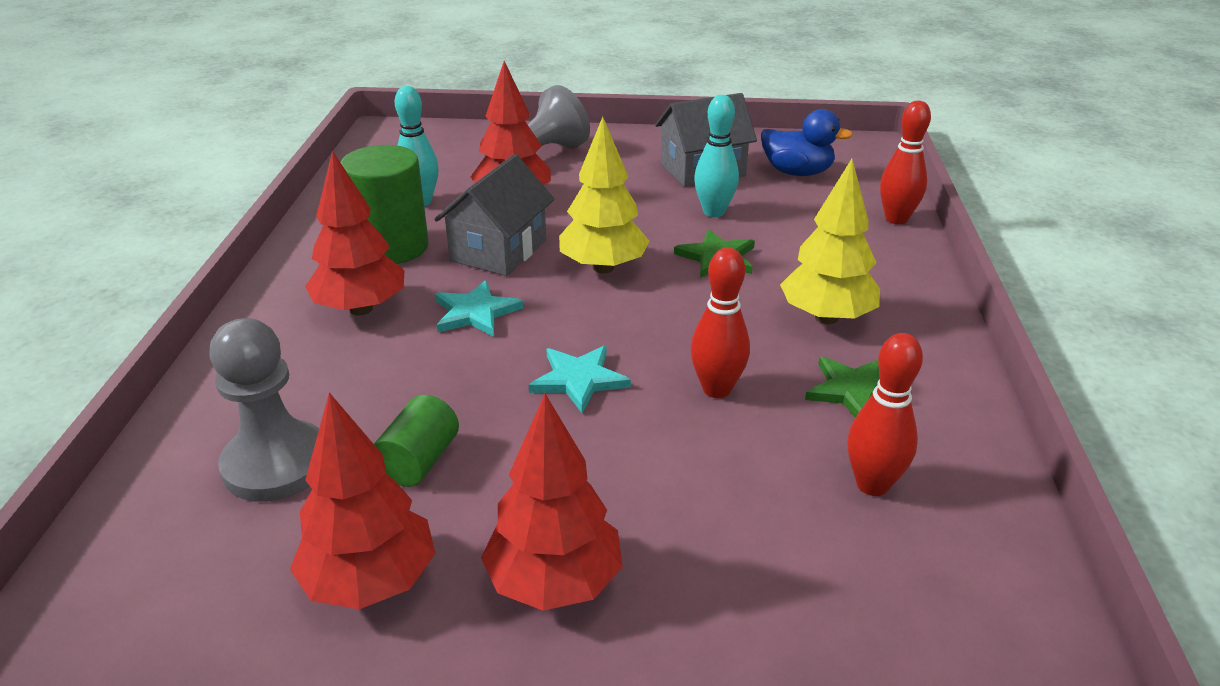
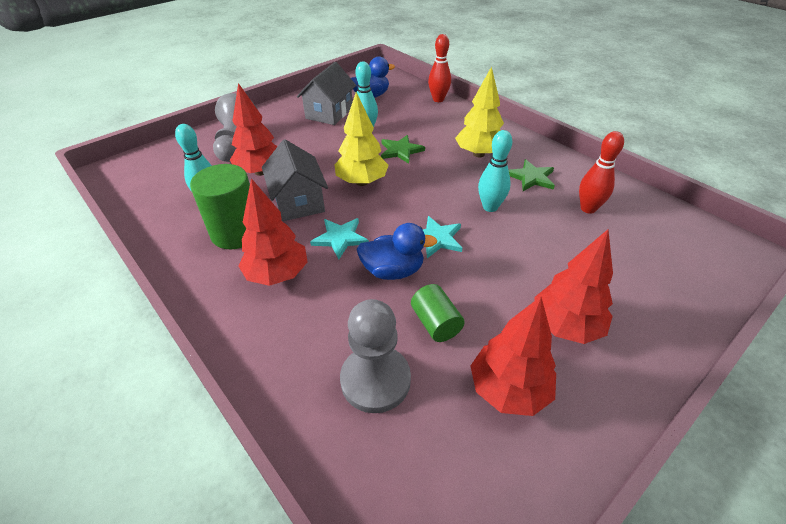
camera: 45 degrees left, 10 degrees up
(470, 380) = (393, 271): none -> blue duck
(716, 389) = (490, 207): red bowling pin -> turquoise bowling pin

